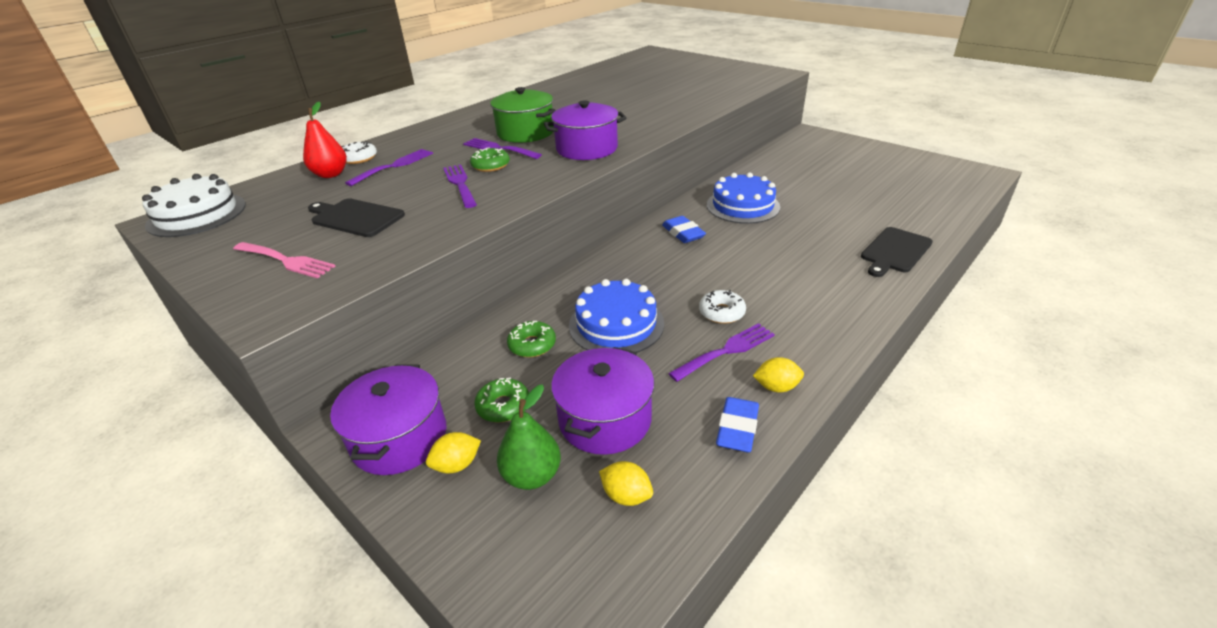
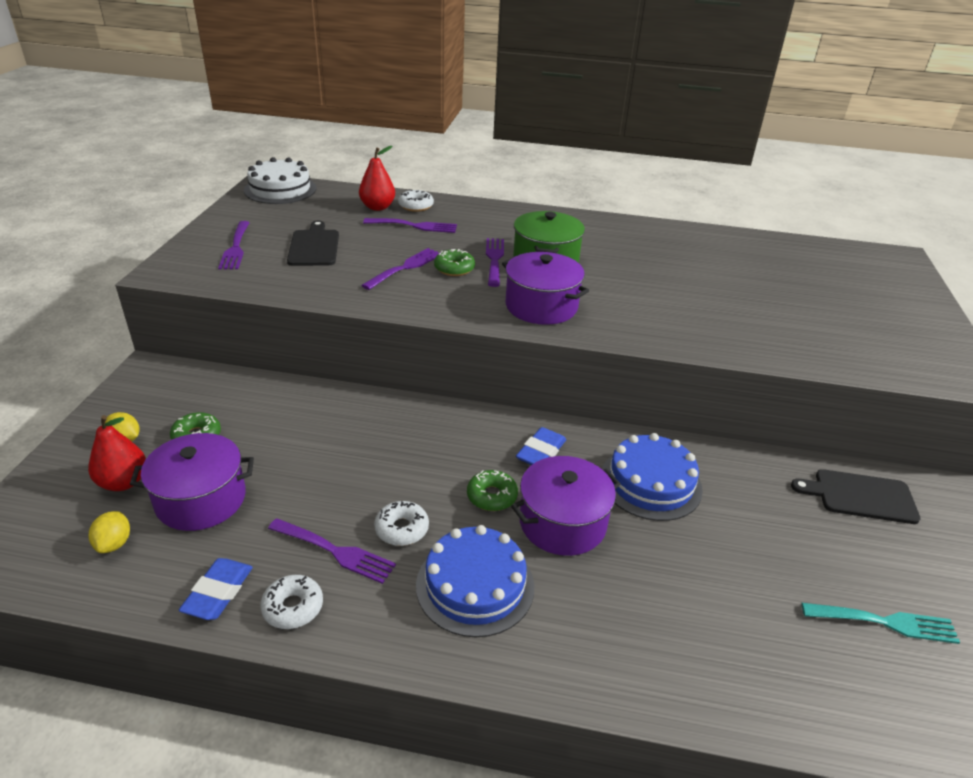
camera: 55 degrees right, 0 degrees up
(285, 260) = (236, 247): pink fork -> purple fork
(399, 438) = (144, 401): purple pot -> purple pot (562, 523)
(532, 345) = (282, 420): green donut -> green donut (492, 496)
(532, 475) = (123, 482): green pear -> red pear
(616, 324) = (339, 460): blue cake -> blue cake (475, 585)
(737, 429) = (218, 592): blue eraser -> blue eraser turned 60 degrees counterclockwise
(776, 387) = (293, 607): yellow lemon -> white donut
(886, 181) = (884, 622): none -> turquoise fork
(895, 251) = (659, 669): black cutting board -> black cutting board (860, 496)

